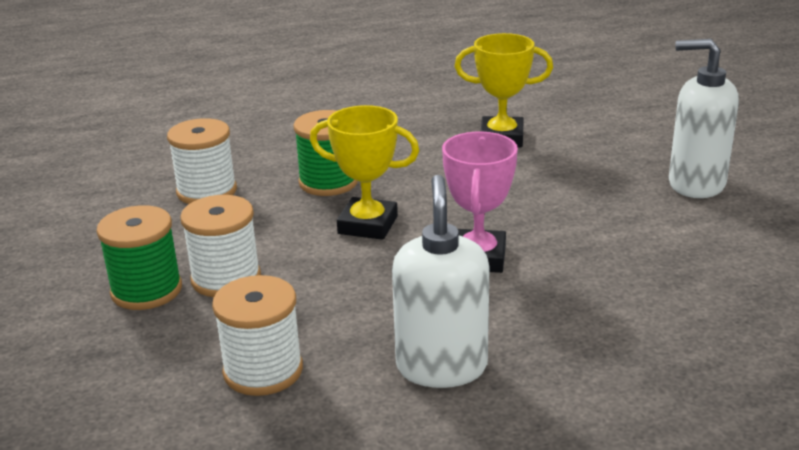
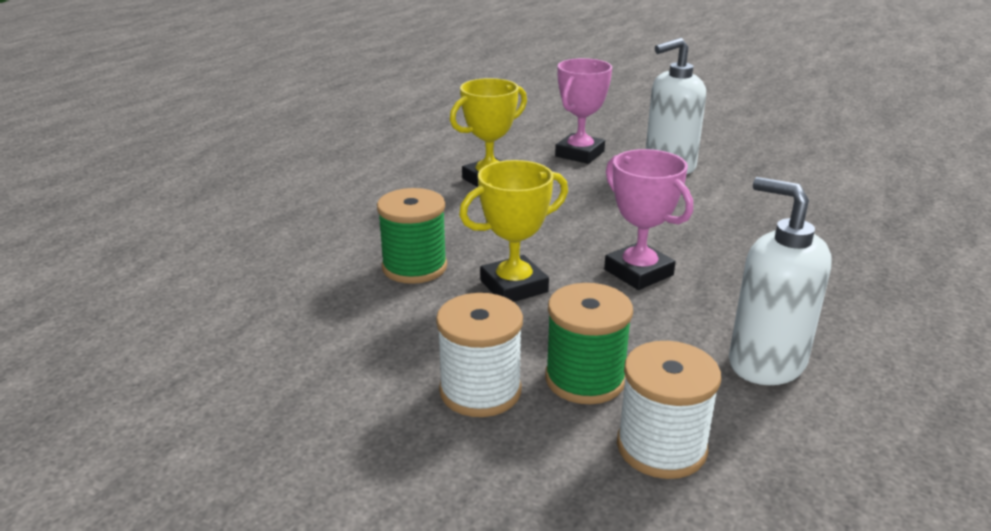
camera: 45 degrees left, 0 degrees up
(146, 290) = (424, 444): green spool -> green spool (585, 379)
(207, 191) = (309, 325): white spool -> none
(626, 143) = (579, 154): none -> pink trophy

